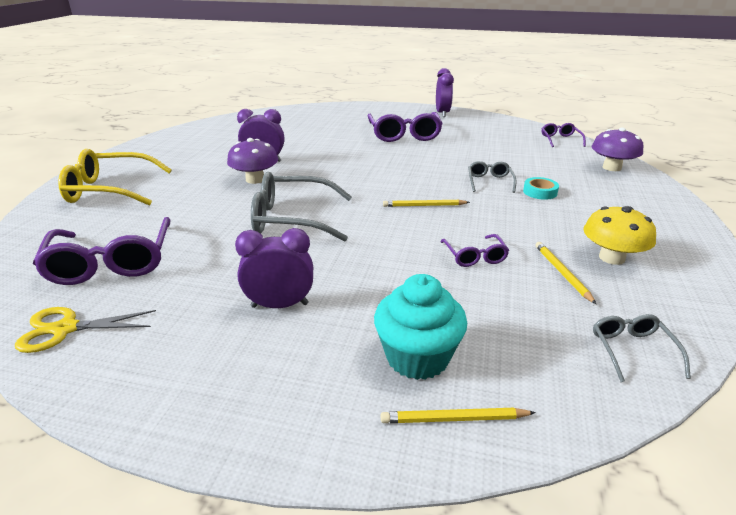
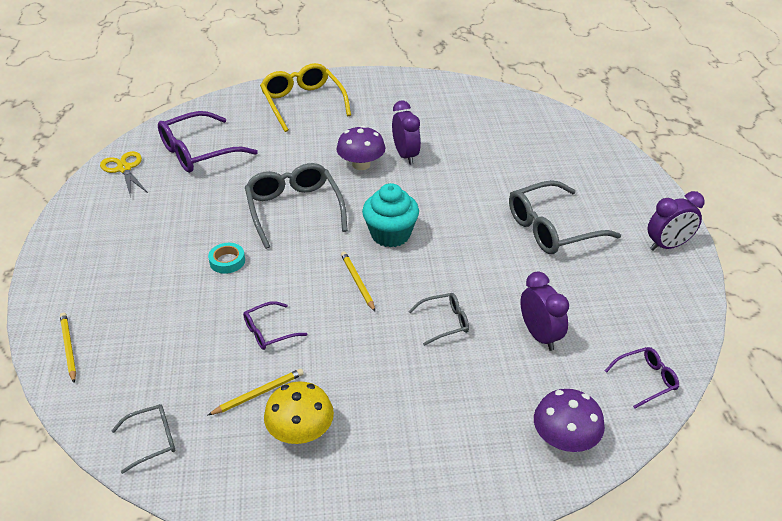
camera: 70 degrees right, 10 degrees up
(280, 305) = (168, 242): purple clock -> purple clock (539, 335)
(404, 134) = (552, 228): purple glasses -> grey glasses
(417, 357) = (124, 321): turquoise cupcake -> turquoise cupcake (390, 234)
(540, 192) = (438, 368): turquoise tape -> turquoise tape (227, 261)

